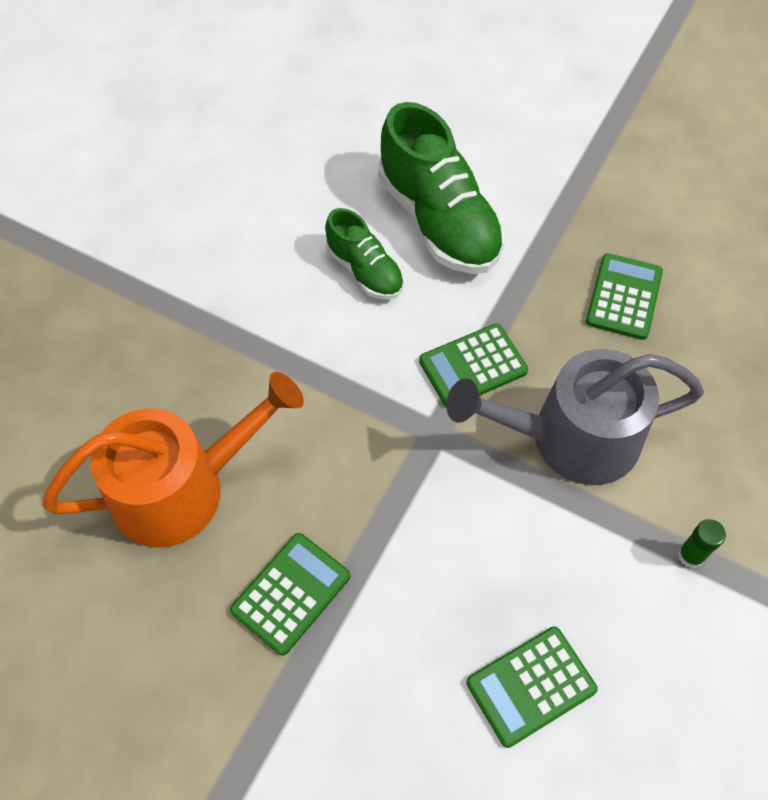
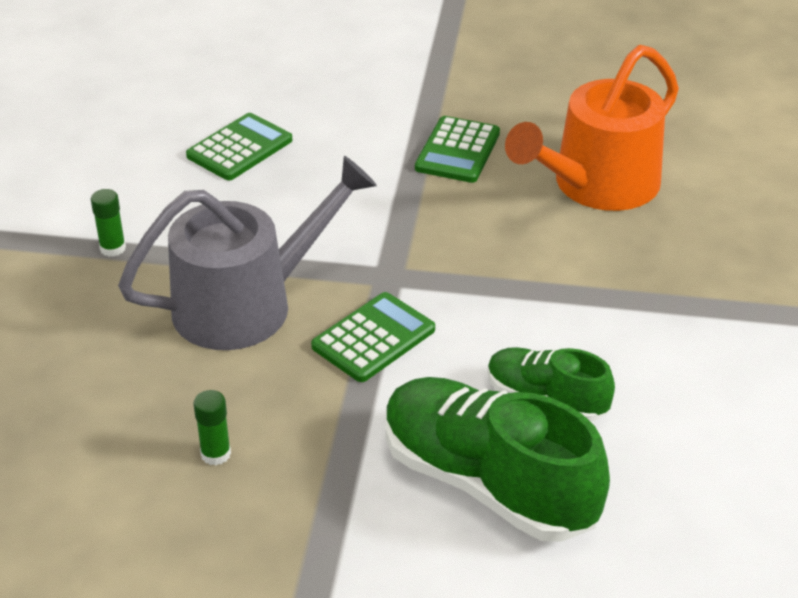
camera: 160 degrees right, 20 degrees down
(623, 297) = (216, 454): green calculator -> green glue stick

